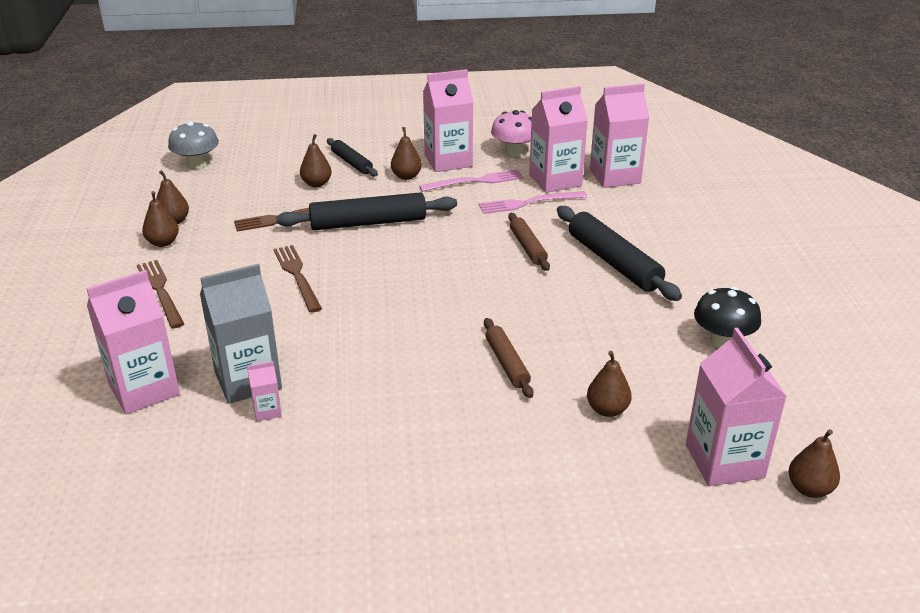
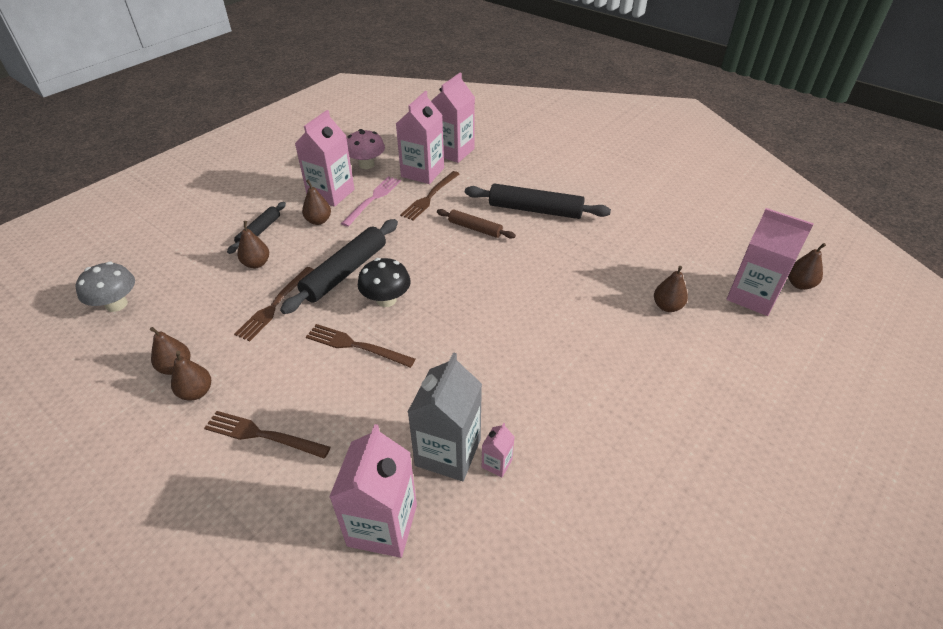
camera: 45 degrees left, 10 degrees up
(351, 163) = (259, 232): black rolling pin -> black rolling pin turned 75 degrees counterclockwise
(507, 363) = (579, 315): brown rolling pin -> none
(528, 203) = (430, 197): pink fork -> brown fork
(722, 341) = (653, 226): black mushroom -> black mushroom (386, 300)

